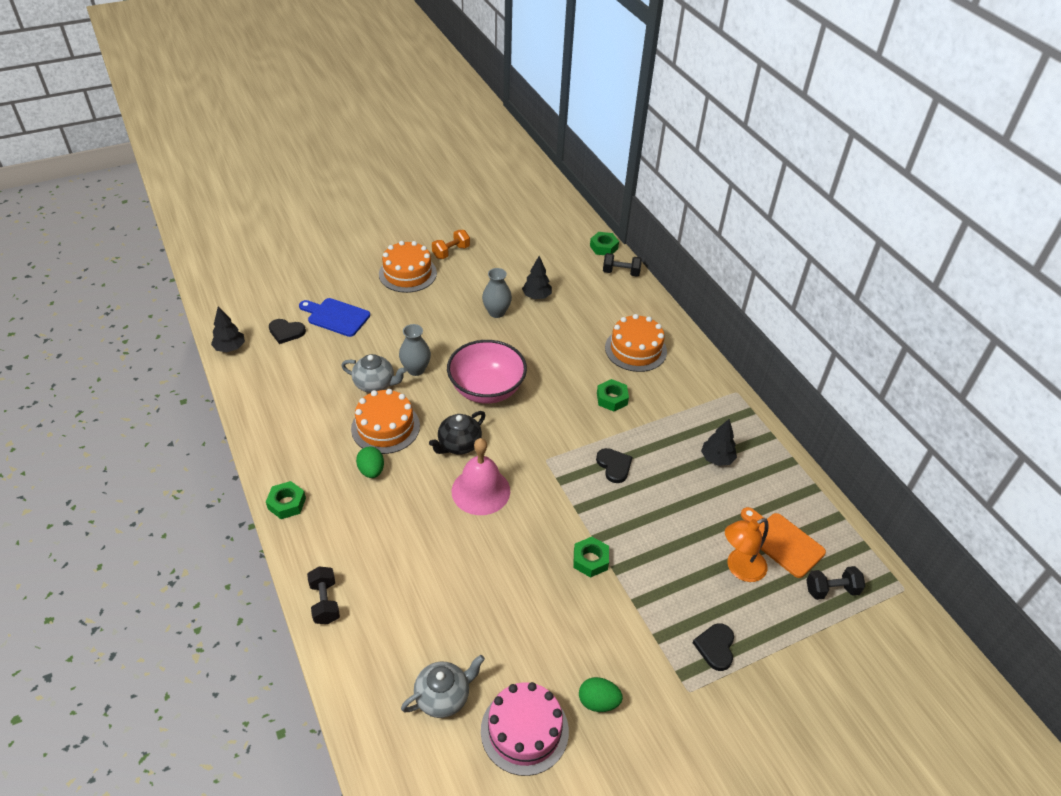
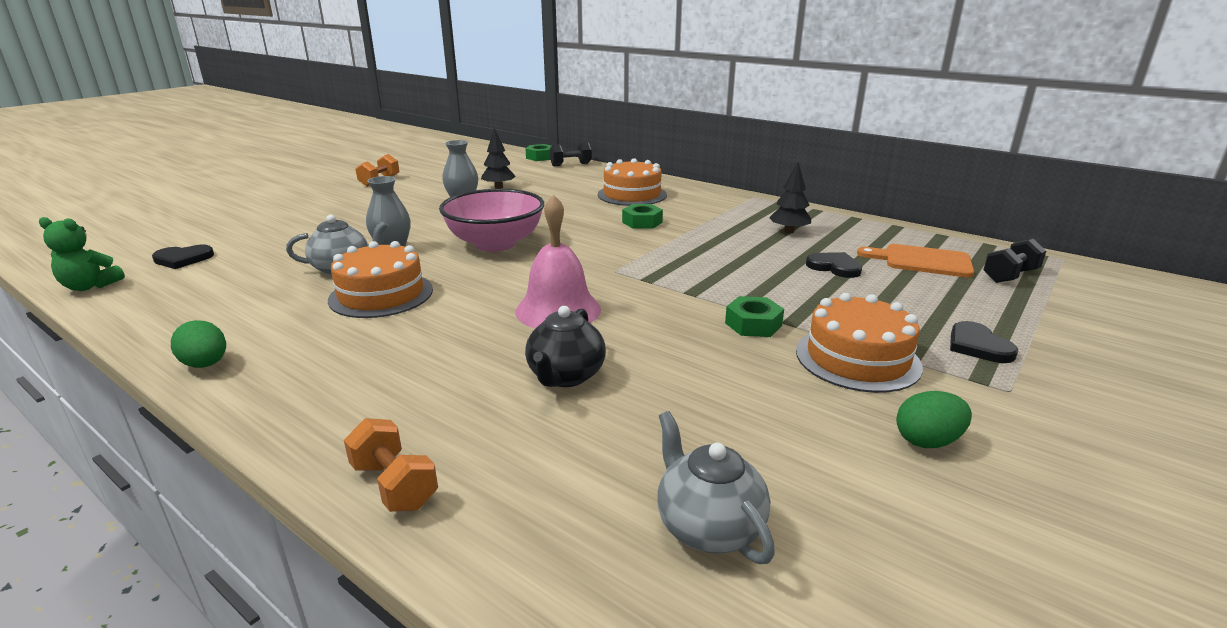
camera: 25 degrees left, 20 degrees down
(230, 348) = (90, 286): black tree -> green teddy bear
(287, 503) = (255, 396): green nut -> none
(325, 602) = (394, 485): black dumbbell -> orange dumbbell
(336, 317) = (255, 237): blue cutting board -> none
(371, 471) = (385, 332): green egg -> green egg (206, 364)
(407, 273) = (335, 199): orange cake -> orange cake (857, 358)
(443, 697) = (708, 527): grey teapot -> grey teapot turned 60 degrees counterclockwise
(459, 445) = (496, 285): black teapot -> black teapot (565, 376)
(524, 730) = (876, 515): pink cake -> none
(614, 466) = (695, 257): black heart -> black heart (834, 267)
(739, 568) = (911, 286): orange lamp -> none

